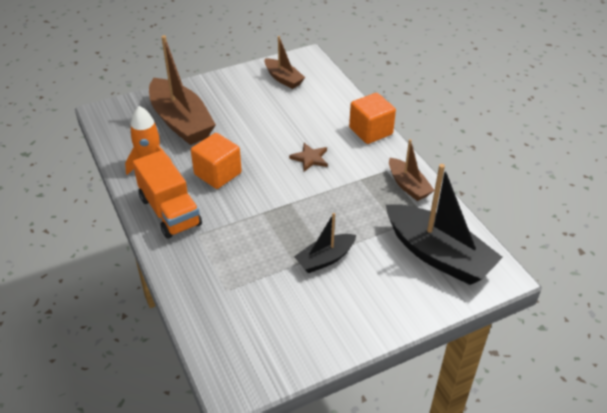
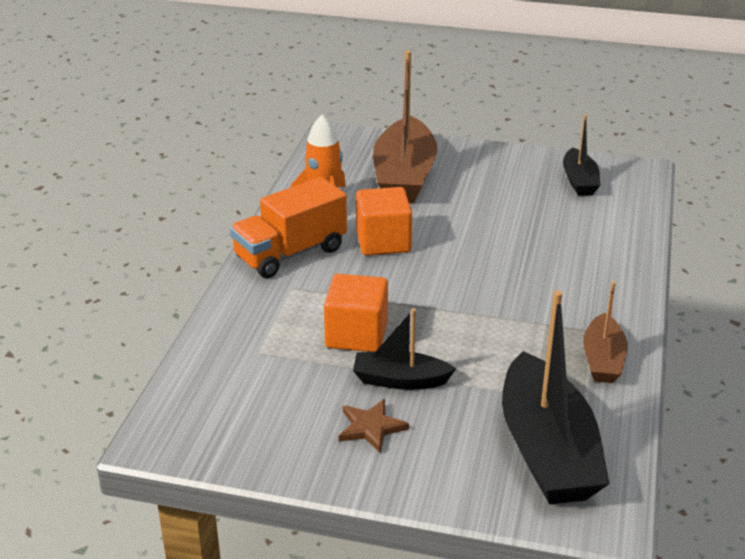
camera: 40 degrees right, 10 degrees down
(170, 211) = (290, 253): orange truck -> orange truck turned 45 degrees clockwise
(283, 79) = (579, 181): brown boat -> black boat
(310, 158) = (509, 274): brown star -> brown star (371, 427)
(370, 131) = (626, 280): orange cube -> orange cube (356, 335)

